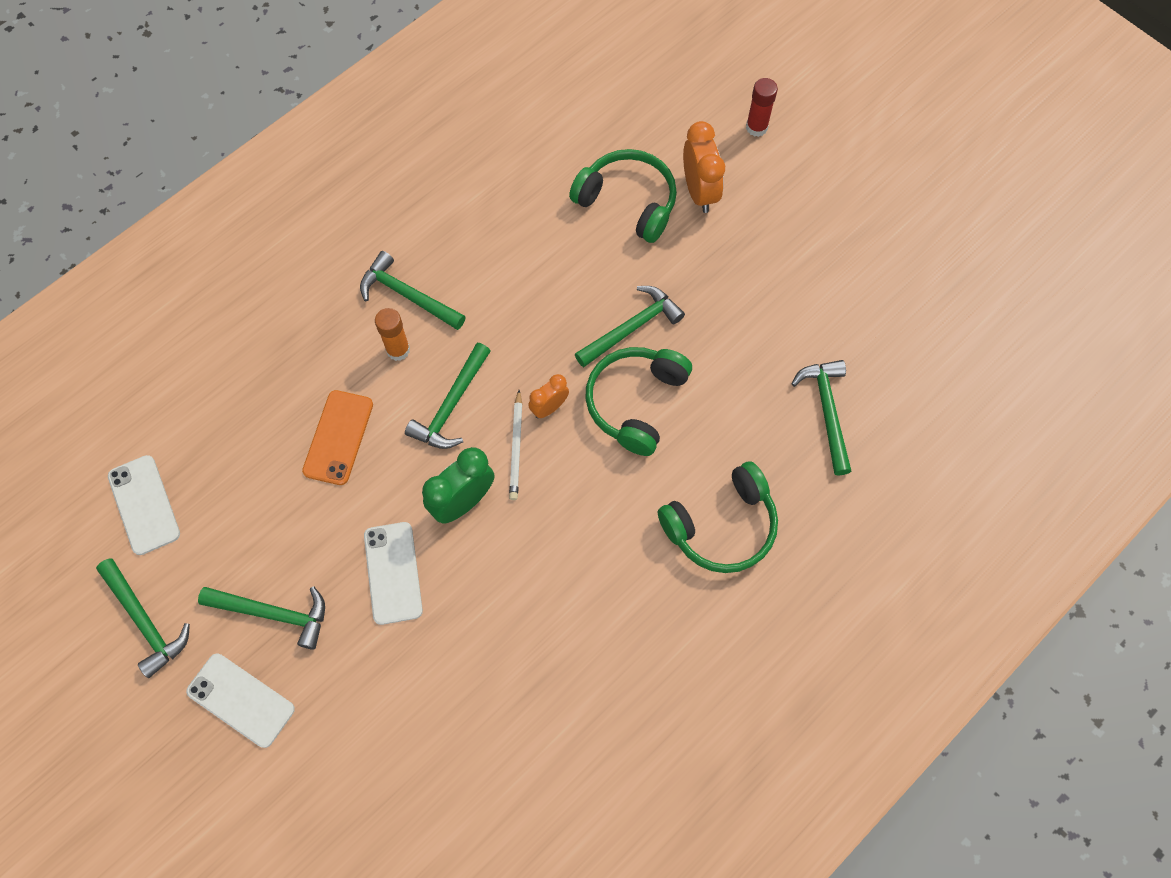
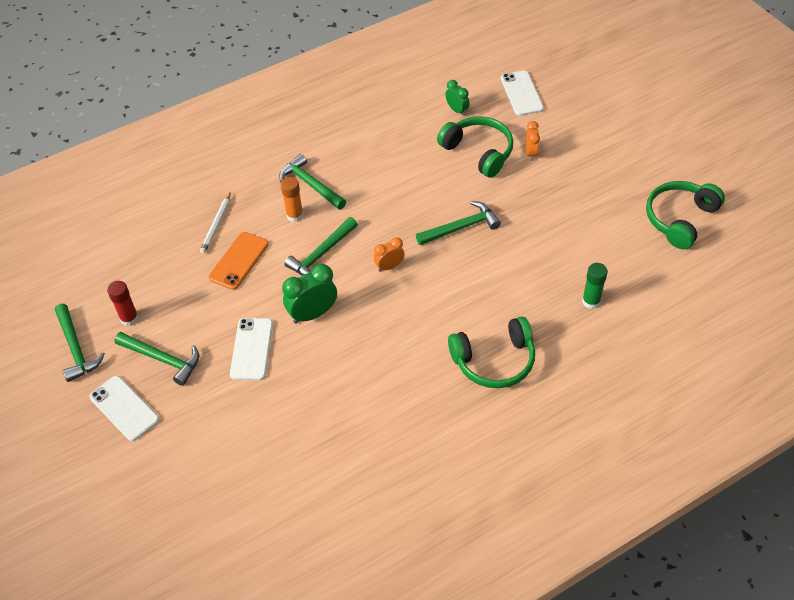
camera: 15 degrees right, 15 degrees down
(144, 505) = (98, 279): white phone -> white phone (521, 93)
(516, 447) = (359, 287): white pencil -> white pencil (216, 225)
(583, 138) = (457, 110): none -> green clock
(636, 402) = (452, 273): green headphones -> green headphones (680, 219)
(699, 192) = (531, 153): orange clock -> orange clock, size x0.60
(756, 127) = (582, 120): red glue stick -> red glue stick (129, 318)
(827, 411) = (591, 301): green hammer -> green glue stick

